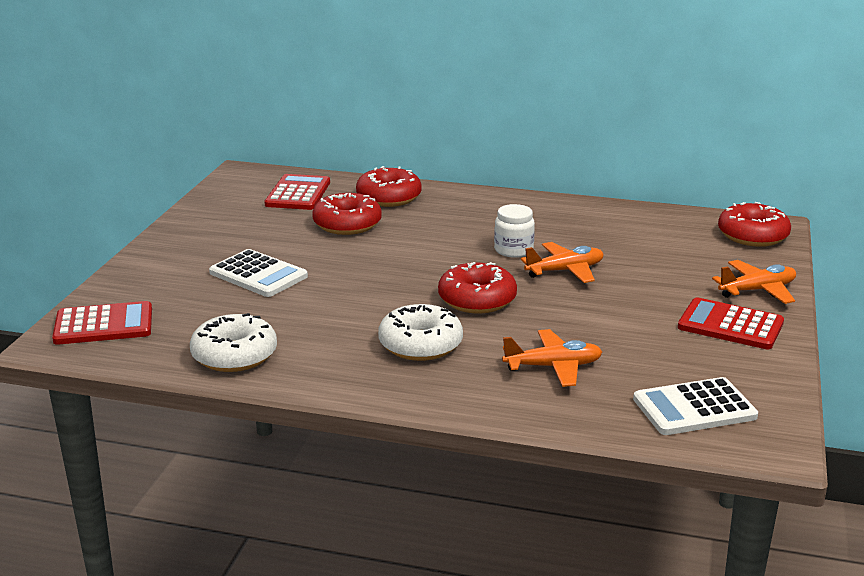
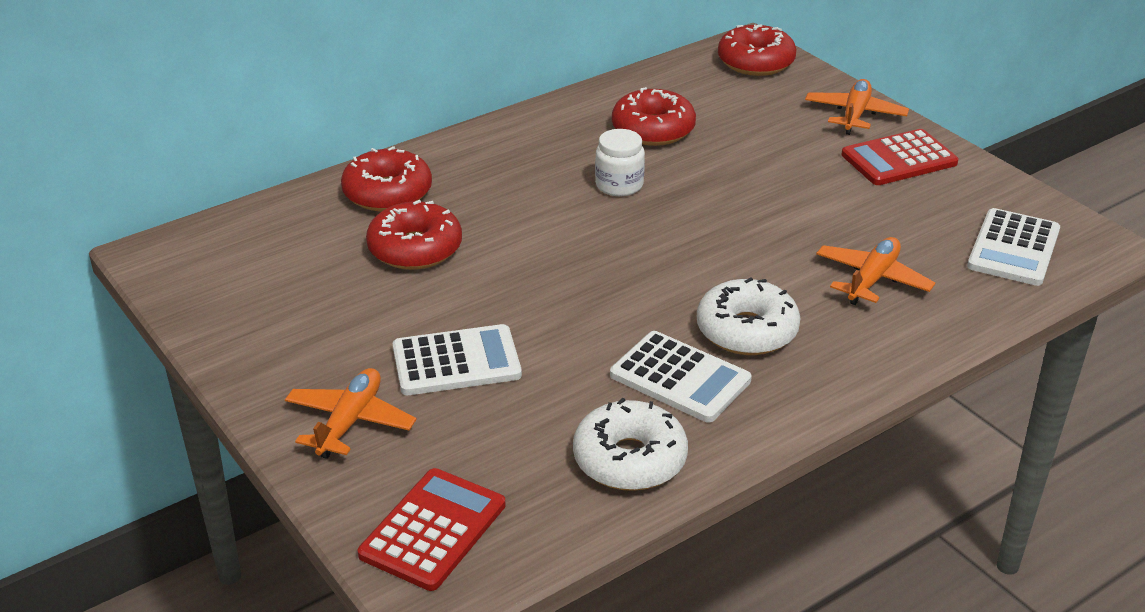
camera: 50 degrees left, 10 degrees up
(298, 193) = (282, 243): red calculator -> none
(337, 341) = (680, 378): none -> white calculator
(477, 299) = (695, 255): red donut -> red donut (653, 129)
(565, 271) = (699, 181): orange plane -> orange plane (350, 422)

